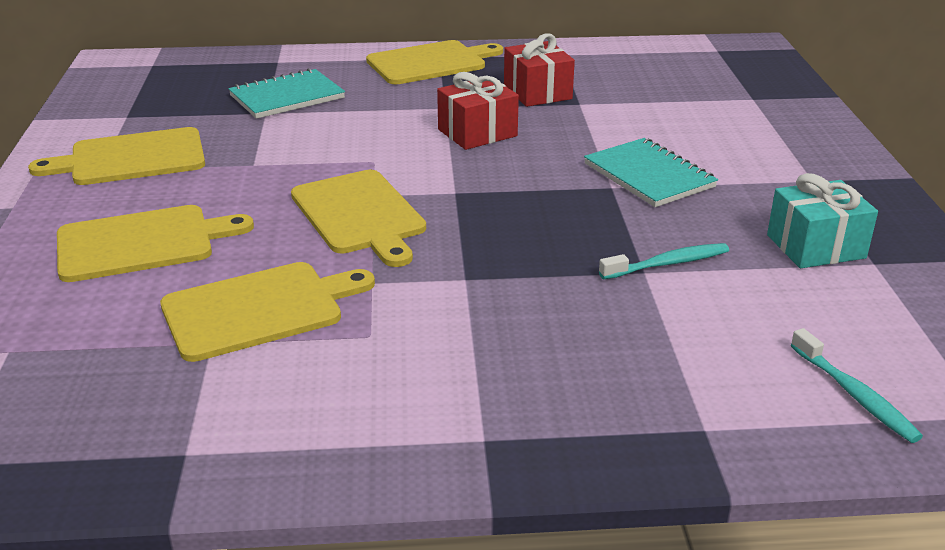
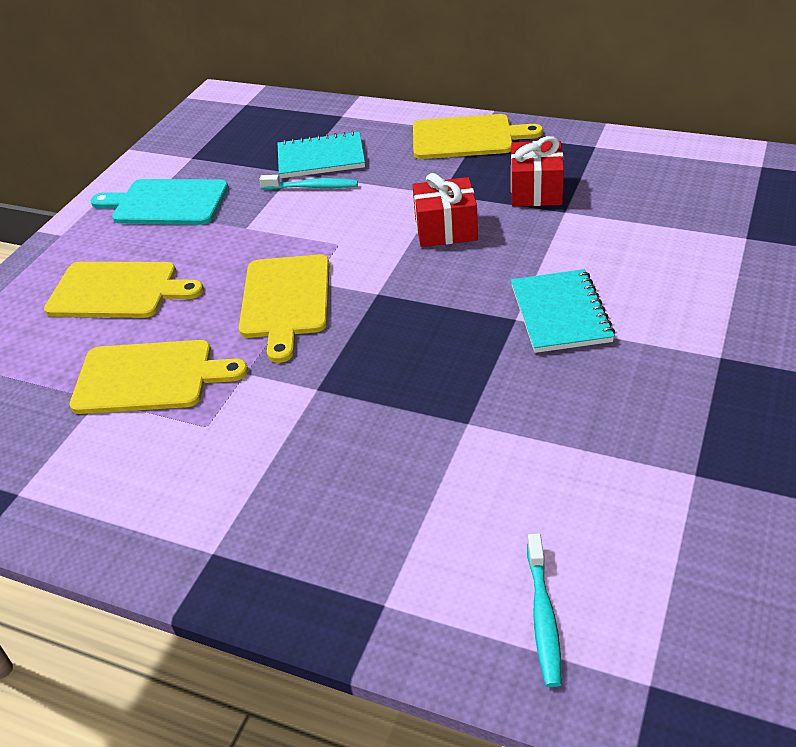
camera: 30 degrees right, 10 degrees up
(131, 158) = (166, 203): yellow cutting board -> turquoise cutting board
(667, 264) = (495, 420): turquoise toothbrush -> turquoise toothbrush (312, 187)
(815, 246) = (652, 438): turquoise gift -> none

